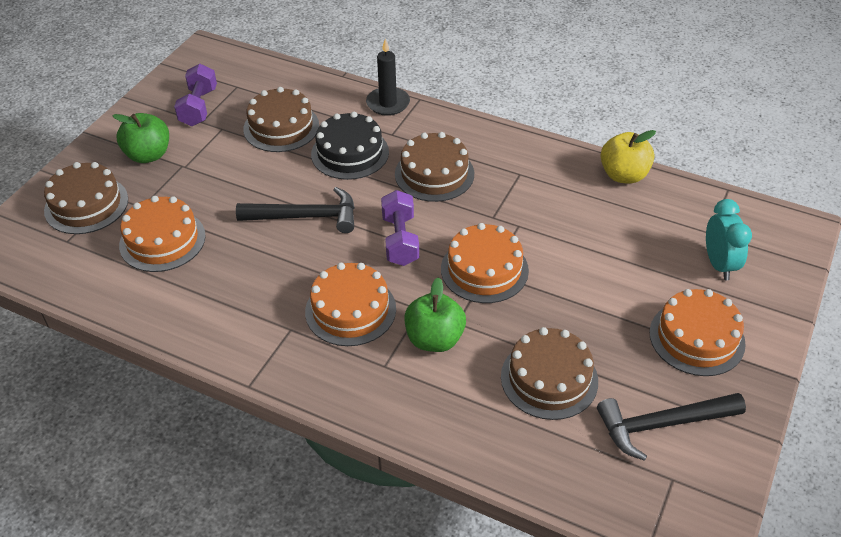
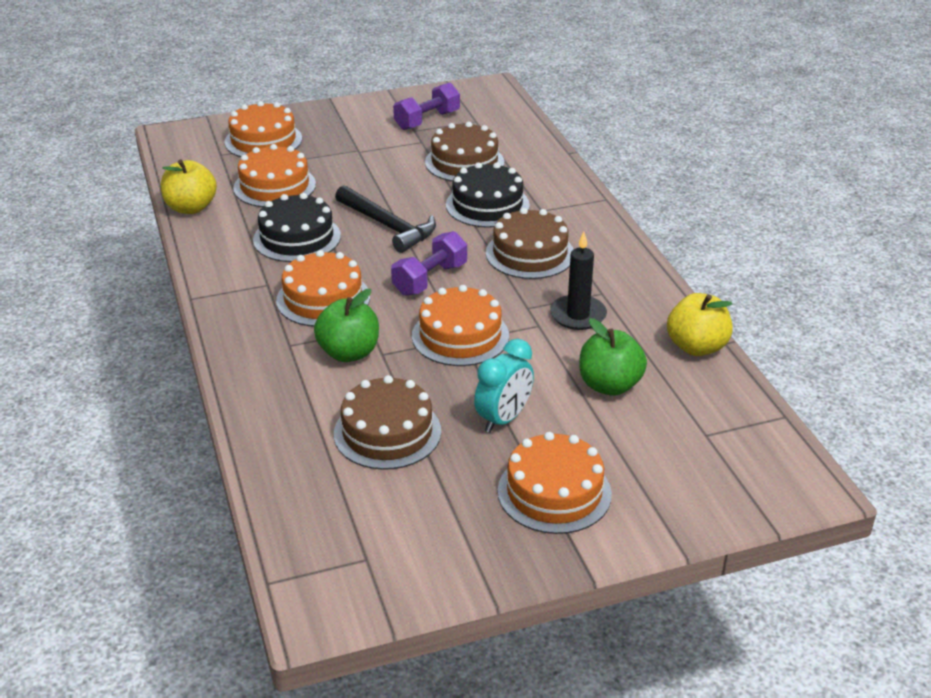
camera: 45 degrees right, 10 degrees down
(86, 205) = (263, 140): brown cake -> orange cake
(119, 307) = (191, 208): none -> yellow apple
(148, 155) = (346, 132): green apple -> green apple (609, 385)
(252, 273) = (297, 238): none -> black cake
(388, 103) = (573, 189): black candle -> black candle (578, 315)
(662, 425) = (420, 522): black hammer -> none
(719, 264) = (671, 460): turquoise clock -> turquoise clock (503, 419)

